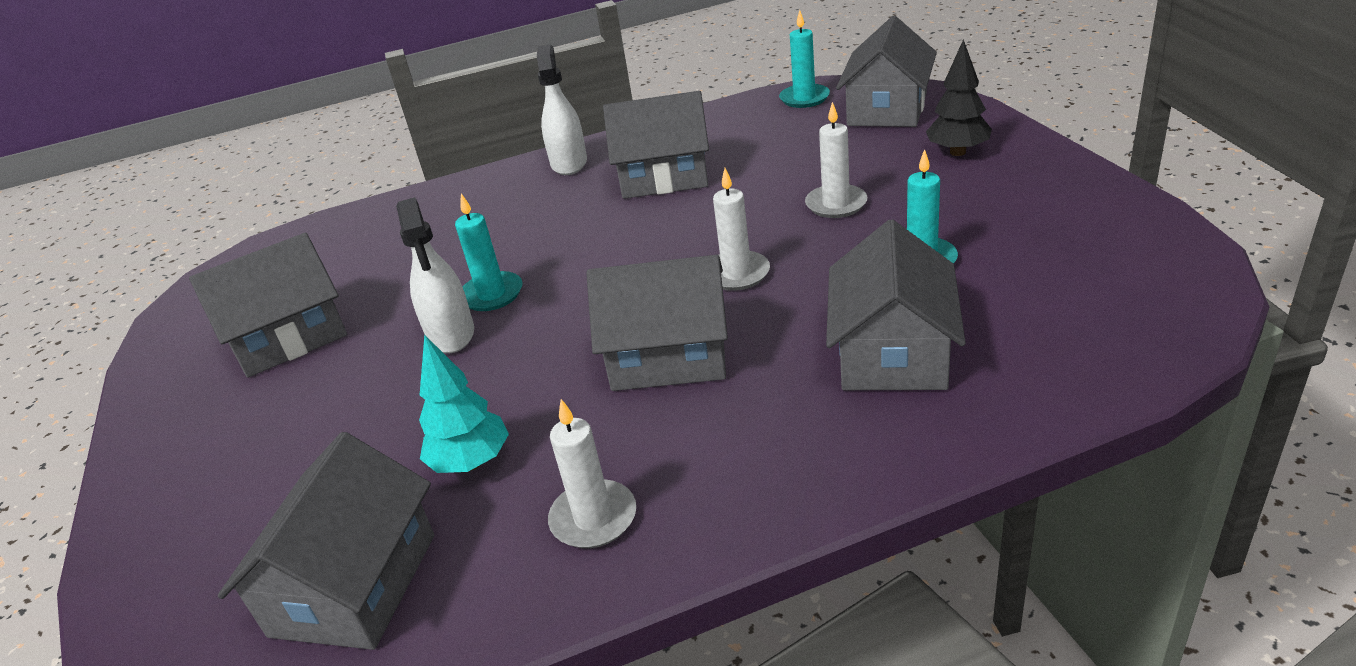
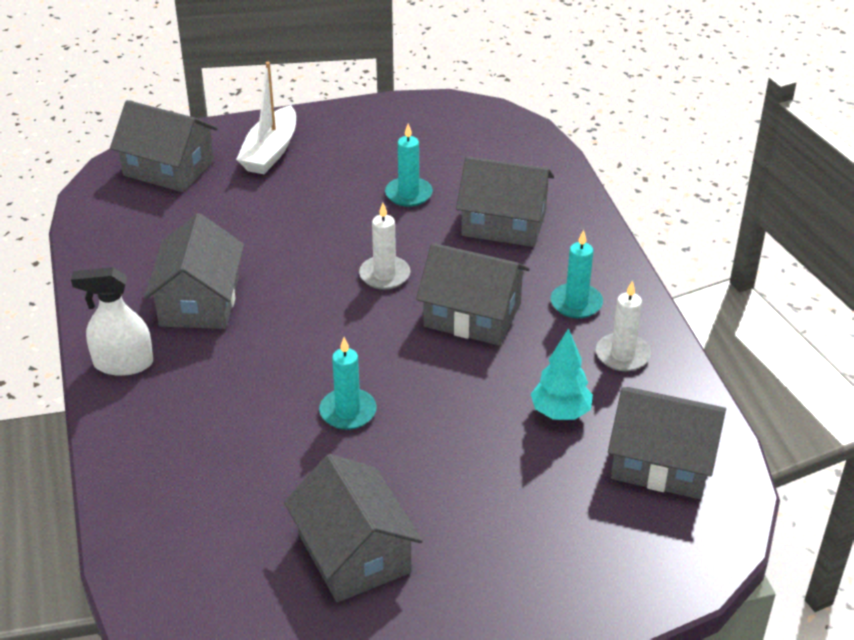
camera: 90 degrees left, 5 degrees up
(451, 334) = (398, 434): white spray bottle -> none
(668, 355) = (472, 315): grey house -> grey house turned 75 degrees counterclockwise
(804, 98) = (106, 206): turquoise candle -> turquoise candle (576, 303)
(836, 204) = (312, 217): white candle -> none
(957, 152) = (270, 151): black tree -> white boat

